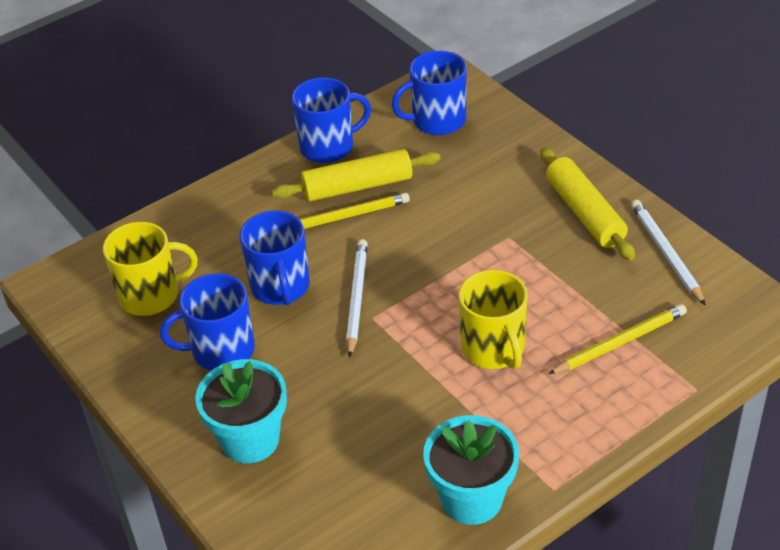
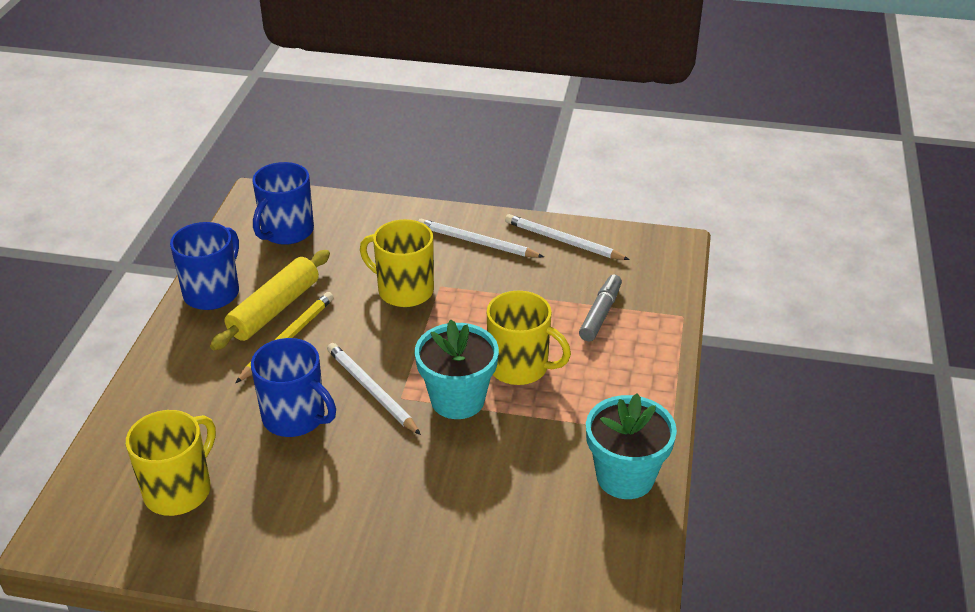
camera: 45 degrees left, 5 degrees down
(221, 350) = (299, 494): blue mug -> none
(250, 440) = (407, 546): turquoise flower pot -> turquoise flower pot (457, 400)
(474, 225) = (404, 290): none -> yellow mug
(584, 213) = (477, 242): yellow rolling pin -> white pencil
(619, 342) = (600, 314): yellow pencil -> grey marker

